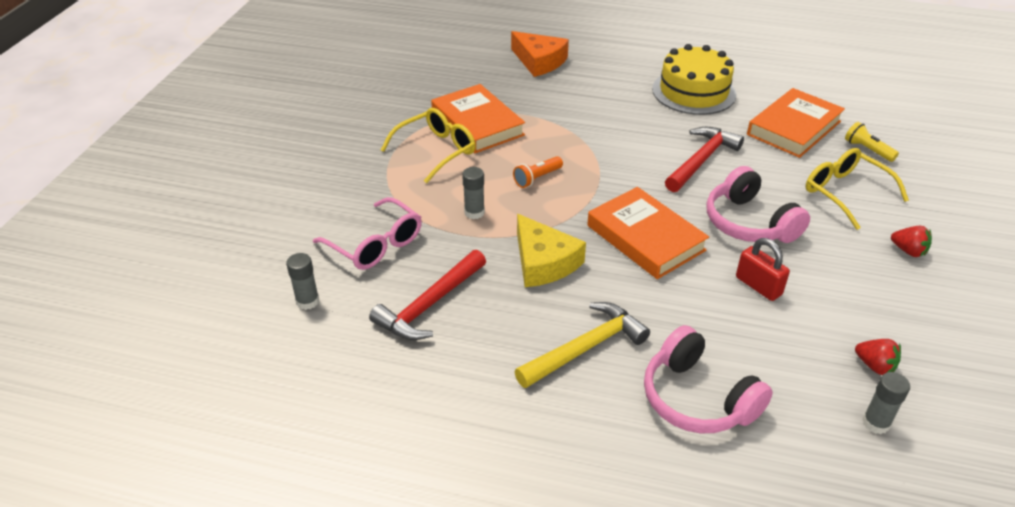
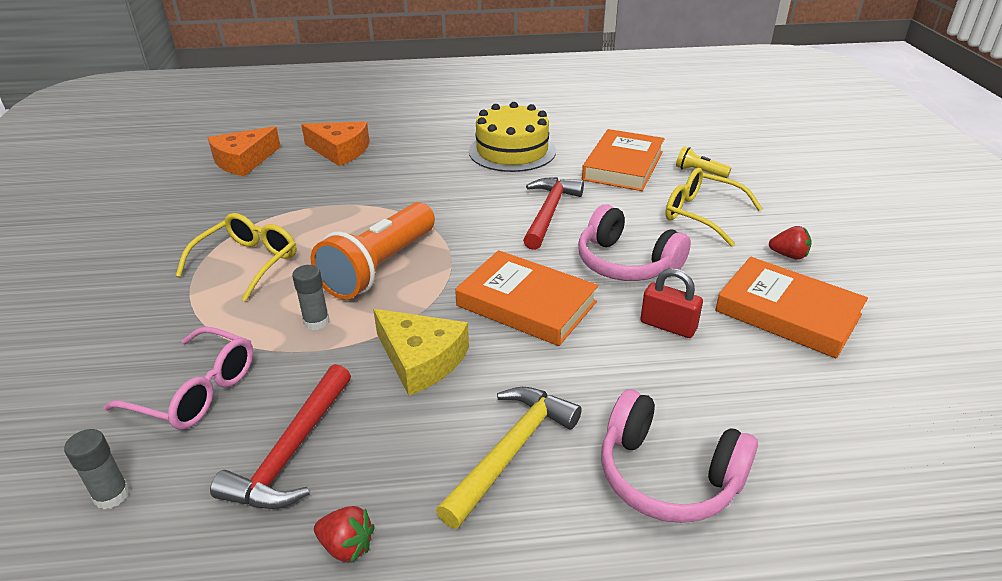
camera: 20 degrees left, 5 degrees down
(456, 56) = (243, 161): none -> orange cheese
(477, 124) = (290, 224): orange book -> orange book (787, 313)
(537, 178) = (379, 267): orange flashlight -> orange flashlight, size x2.26
(874, 366) = (827, 380): red strawberry -> red strawberry (347, 546)
(876, 423) = (865, 444): grey glue stick -> none

